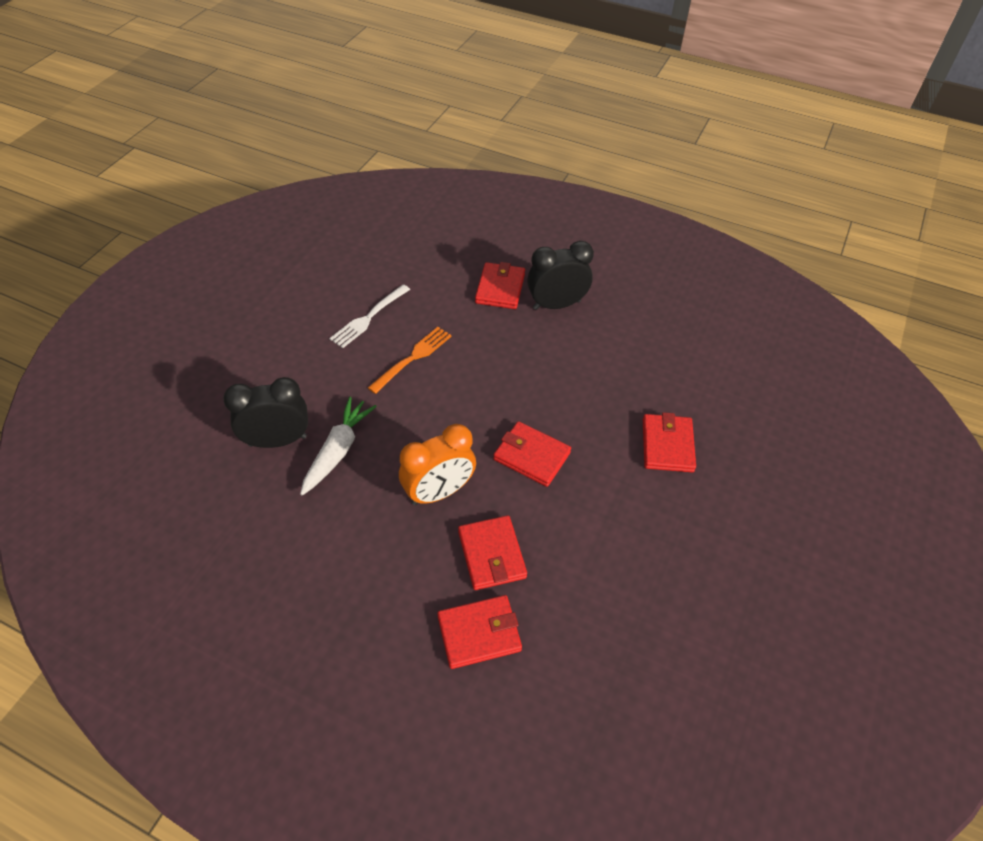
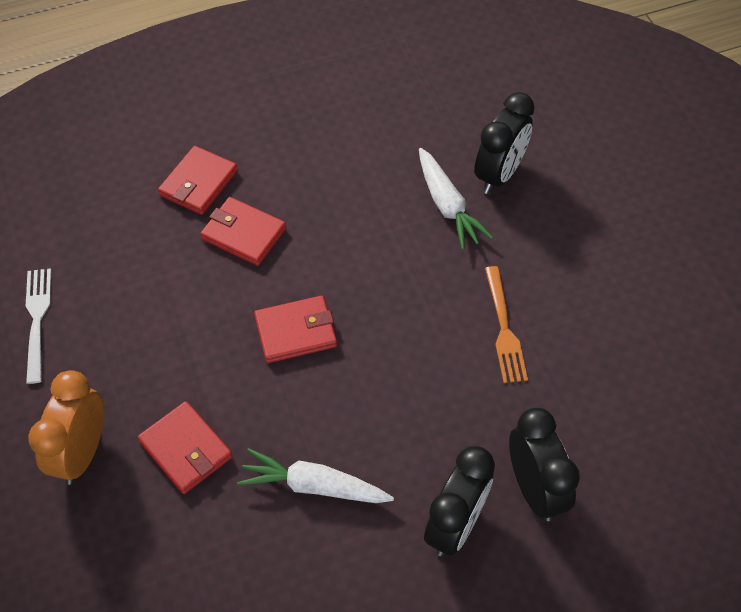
camera: 135 degrees right, 5 degrees up
(369, 318) = (598, 331): white fork -> white fork (37, 319)
(439, 492) = (334, 242): orange clock -> orange clock (82, 452)
(500, 288) = (534, 488): red wallet -> black clock
(610, 372) = (314, 486): none -> white carrot

